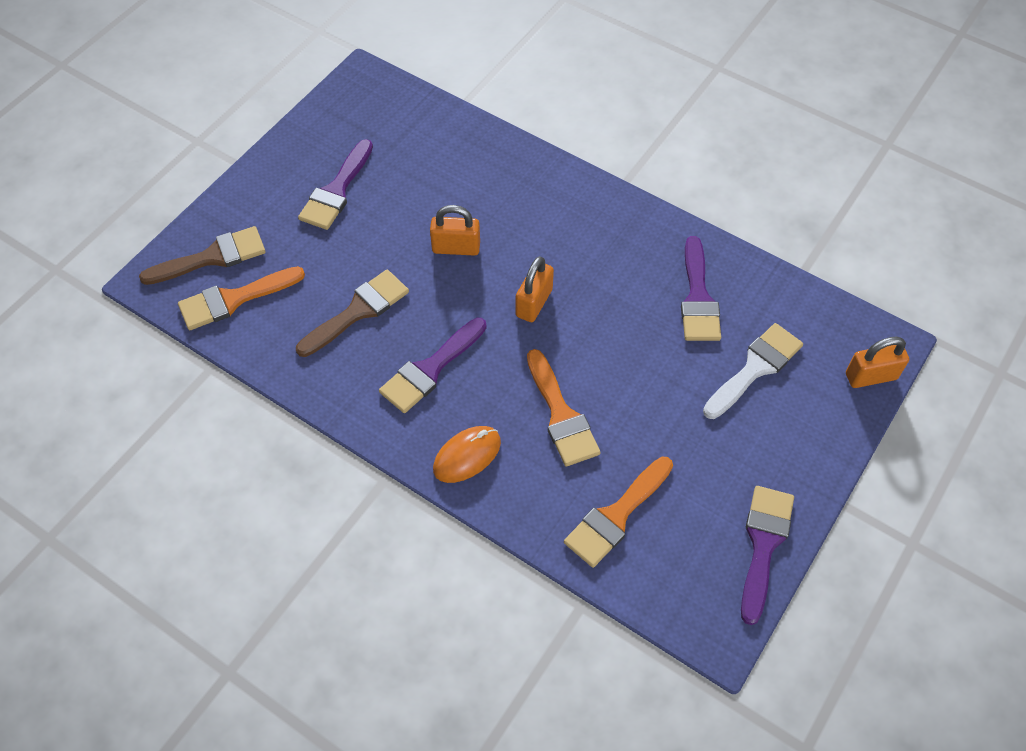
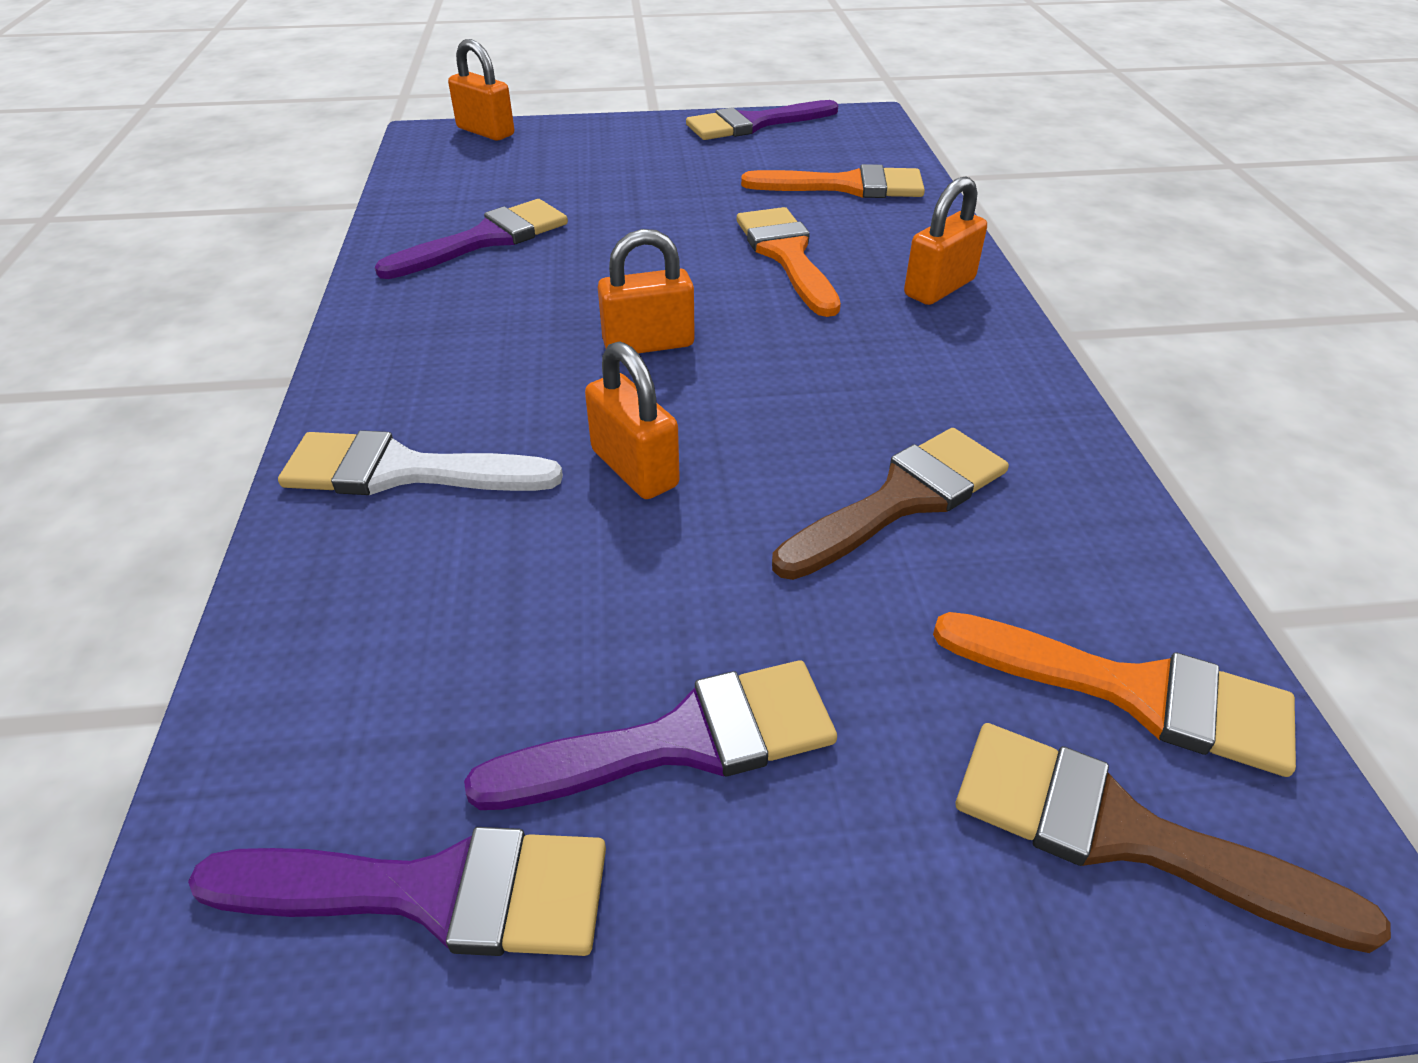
camera: 130 degrees left, 15 degrees down
(358, 311) = (901, 500): brown brush -> brown brush turned 135 degrees clockwise
(430, 369) = (880, 372): purple brush -> purple brush (433, 892)
(467, 455) = (939, 288): orange mouse -> orange padlock
(561, 415) = (787, 255): orange brush -> orange brush turned 45 degrees counterclockwise
(755, 368) = (553, 180): white brush -> white brush (404, 471)

